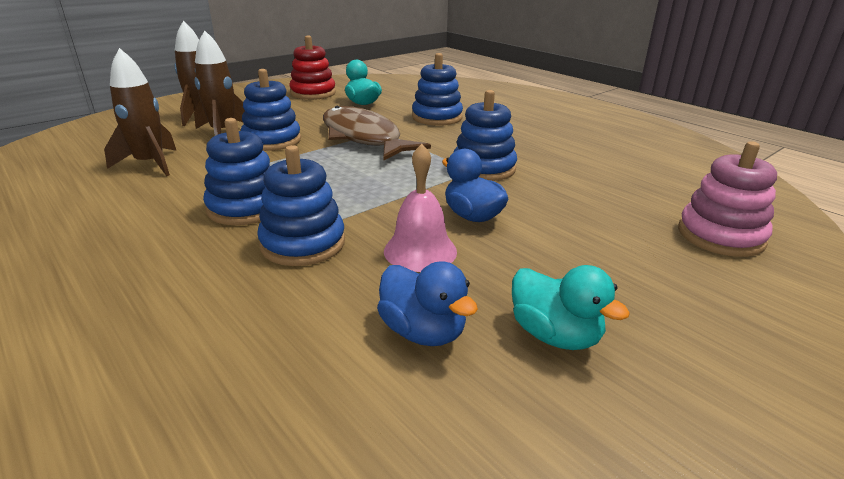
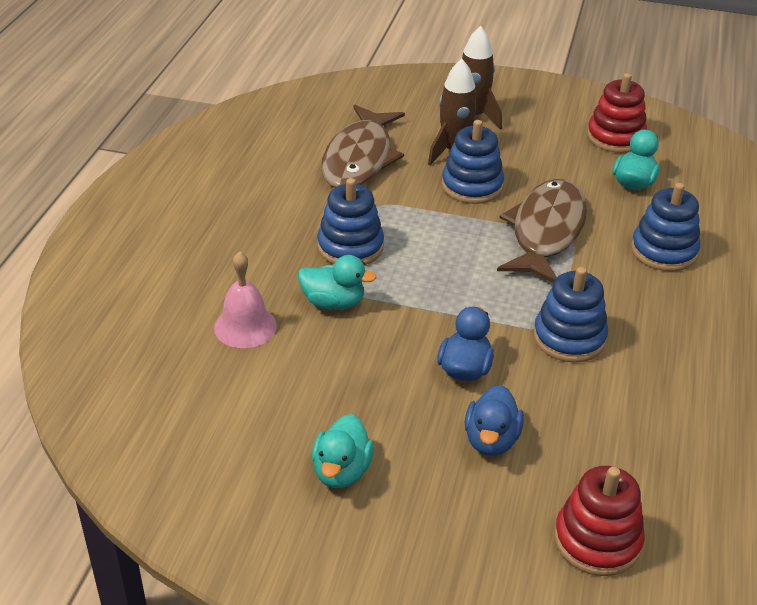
camera: 55 degrees right, 10 degrees up
(150, 164) = (359, 159): brown rocket -> brown fish
(303, 243) = (333, 303): blue stacking toy -> turquoise duck
(420, 251) = (381, 364): pink bell -> pink bell (245, 326)
(423, 331) = (291, 408): blue duck -> blue duck (491, 440)
(720, 236) = (597, 540): pink stacking toy -> red stacking toy

